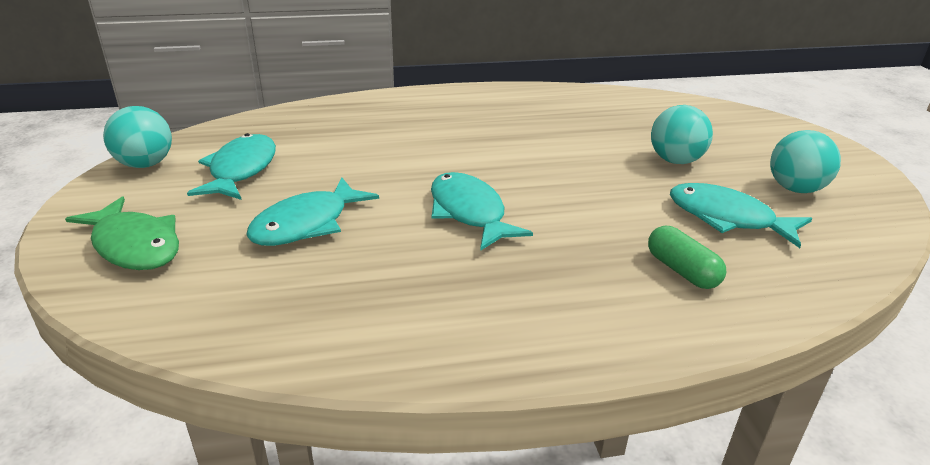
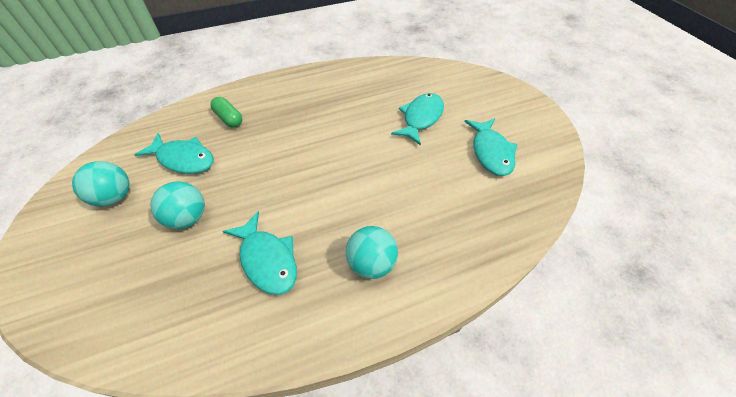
camera: 170 degrees right, 20 degrees up
(135, 245) = (488, 95): green fish -> none
(145, 164) = (552, 147): turquoise ball -> turquoise ball (371, 263)
(469, 212) = (338, 139): turquoise fish -> turquoise fish (267, 259)

